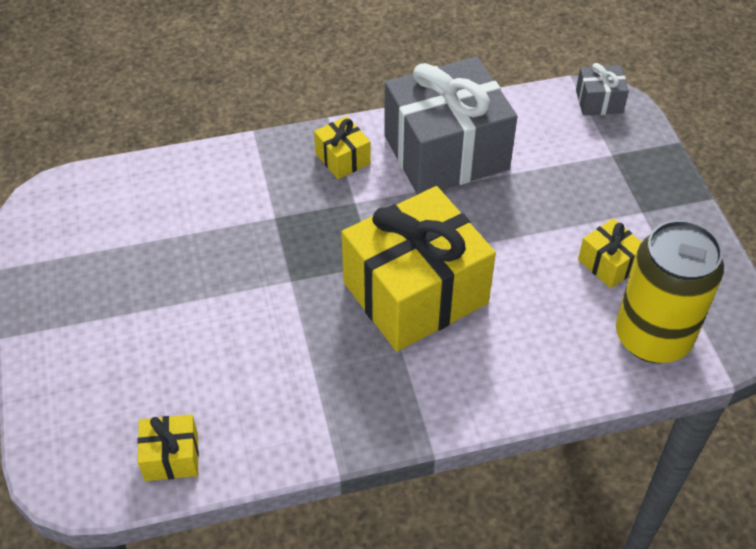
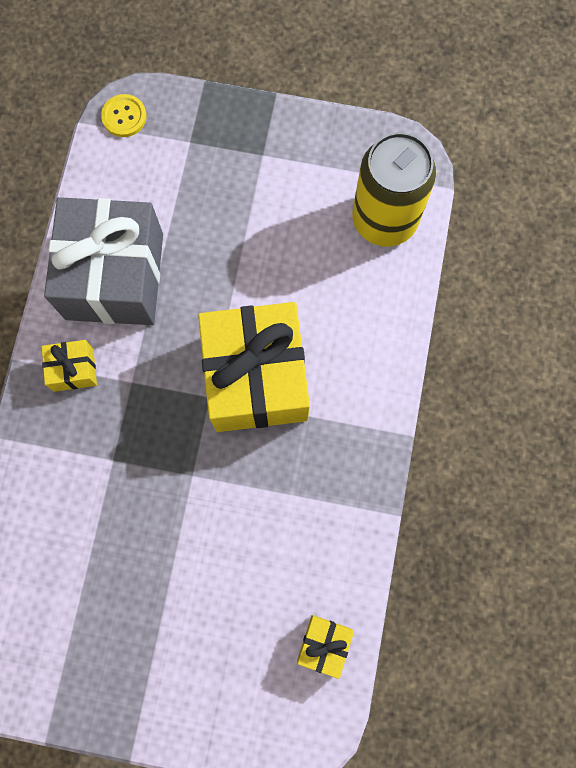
camera: 65 degrees left, 25 degrees up
(599, 101) = (124, 116): grey gift -> yellow button
(609, 264) = (301, 211): yellow gift -> none

